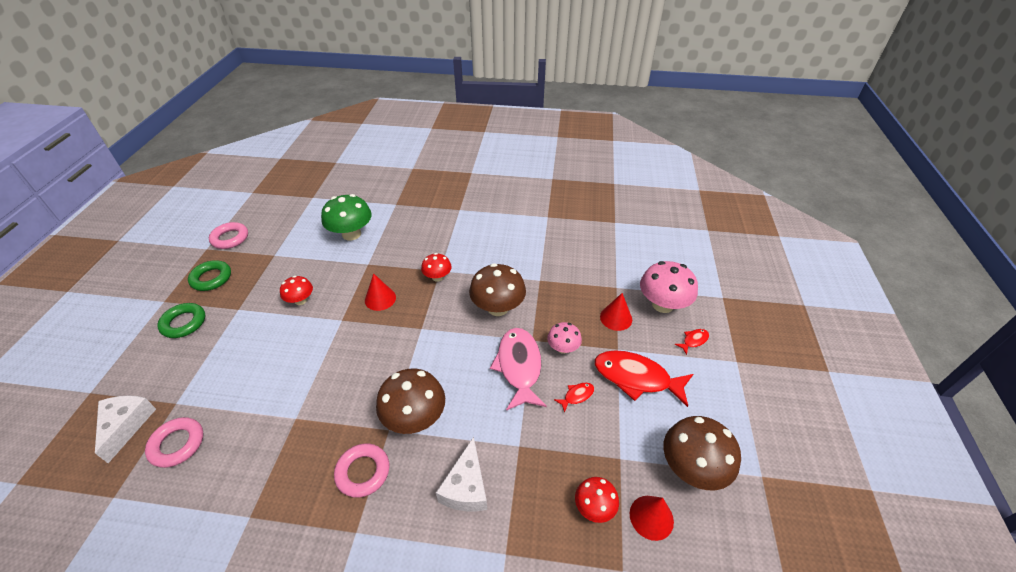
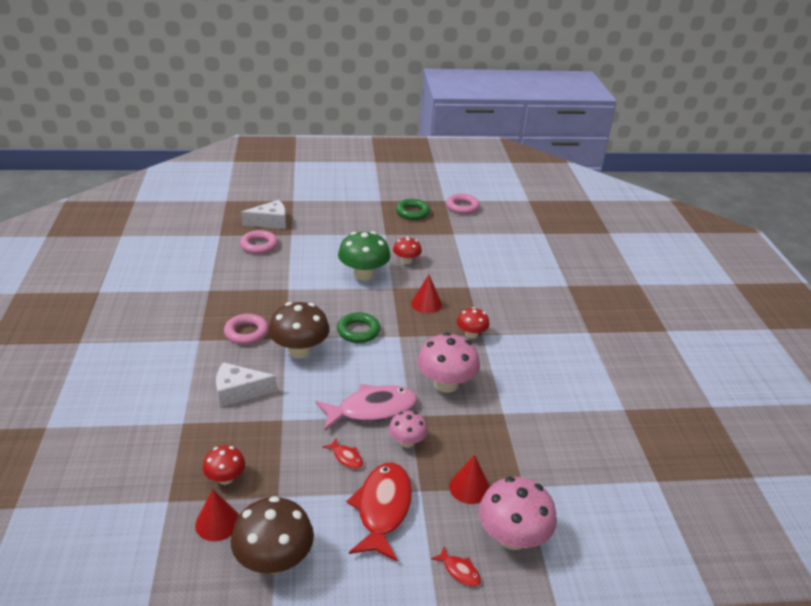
camera: 75 degrees right, 10 degrees down
(184, 323) = (362, 215): green ring -> green ring (358, 331)
(351, 234) = (504, 268): green mushroom -> green mushroom (363, 274)
(498, 308) = (446, 384): brown mushroom -> pink mushroom

